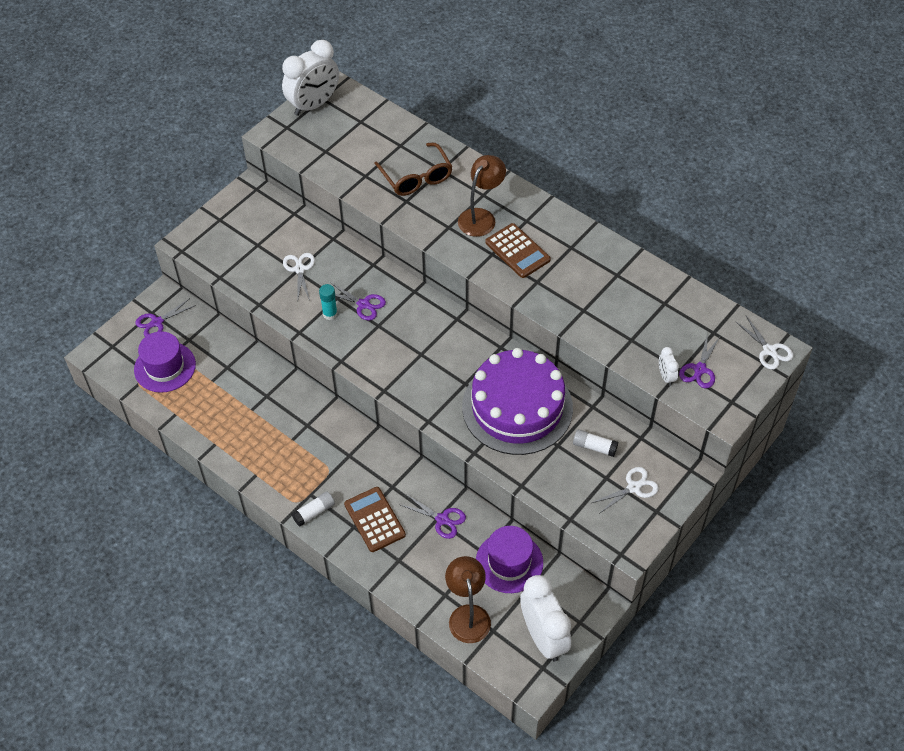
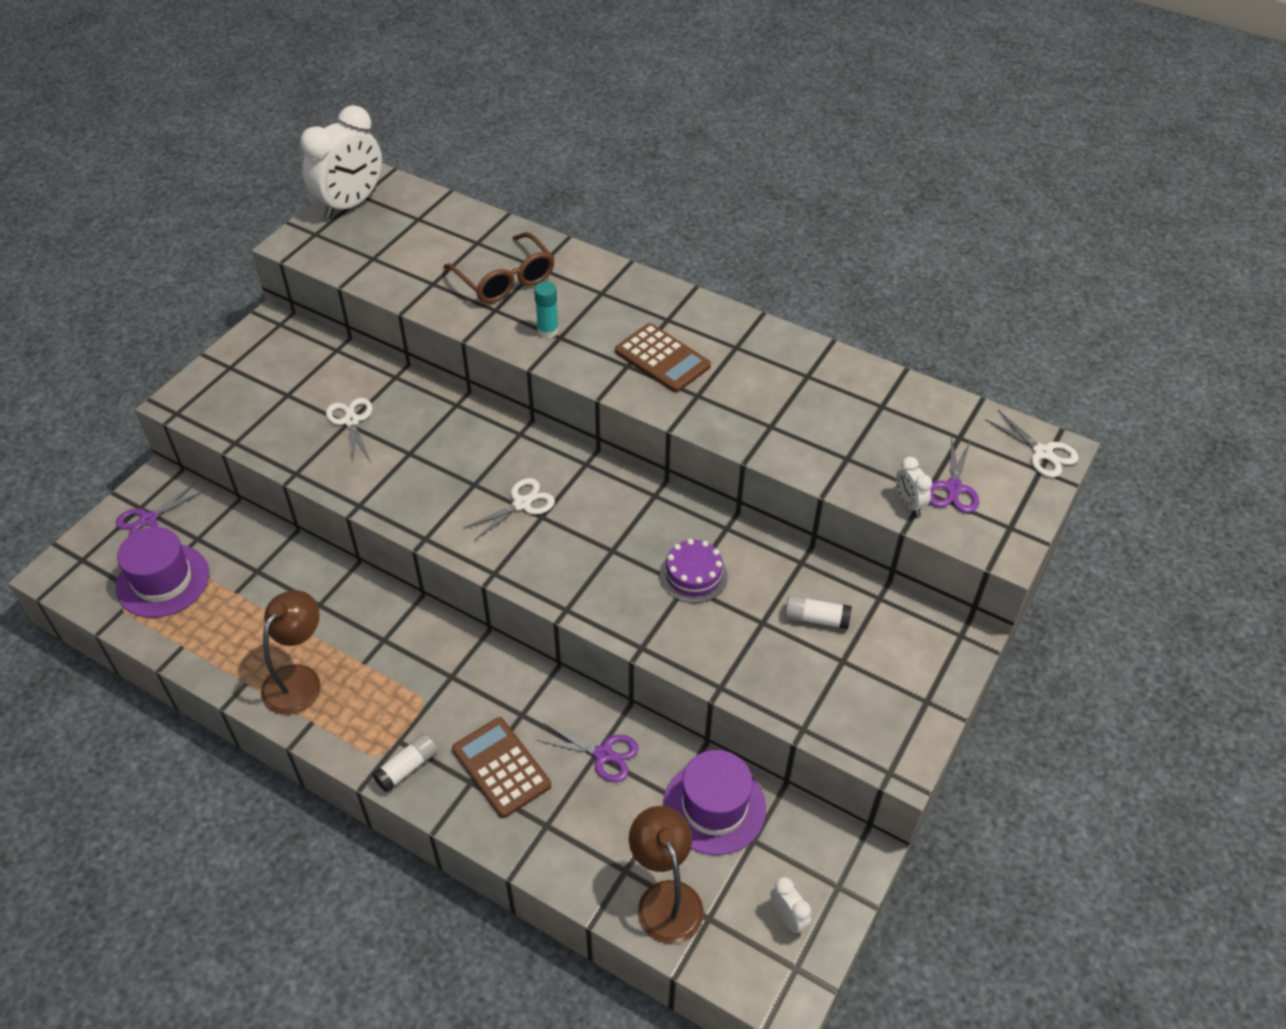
camera: 10 degrees left, 5 degrees down
(330, 314) = (401, 476): turquoise glue stick -> turquoise glue stick (548, 331)
(363, 304) = (449, 458): purple scissors -> none
(481, 217) = (603, 320): brown lamp -> brown lamp (299, 679)
(517, 407) = (693, 575): purple cake -> purple cake, size x0.42
(543, 637) = (788, 917): white clock -> white clock, size x0.44
(633, 487) = (885, 670): white scissors -> white scissors (522, 504)

